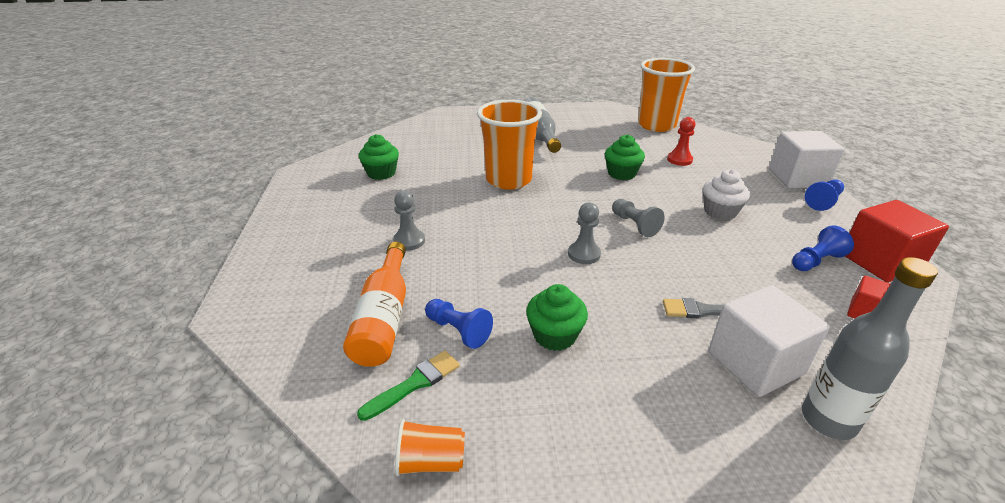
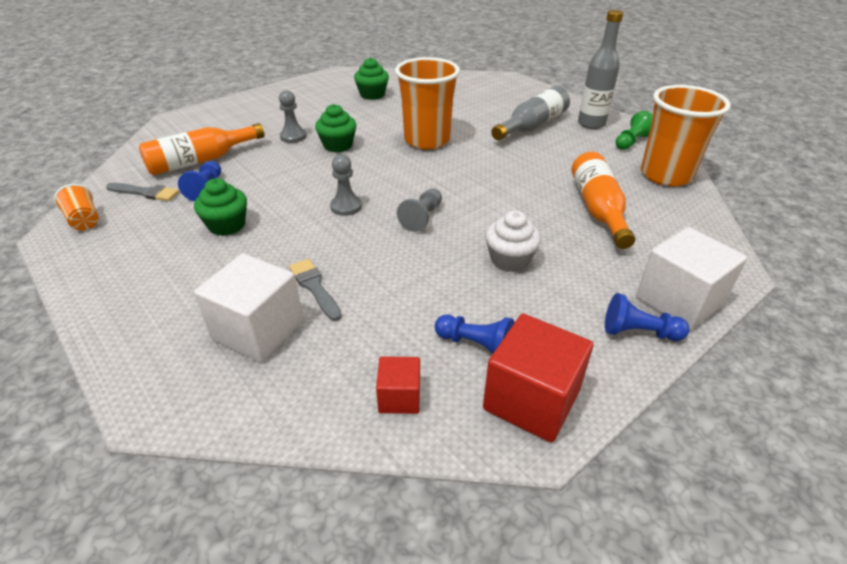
camera: 55 degrees right, 5 degrees up
(414, 383) = (145, 193): green brush -> grey brush
(603, 116) = (631, 141): none -> green pawn
(621, 173) = (515, 185): green cupcake -> green cupcake (338, 145)
(679, 160) = (598, 209): red pawn -> orange bottle
(828, 420) = (205, 386): grey bottle -> grey bottle (591, 124)

